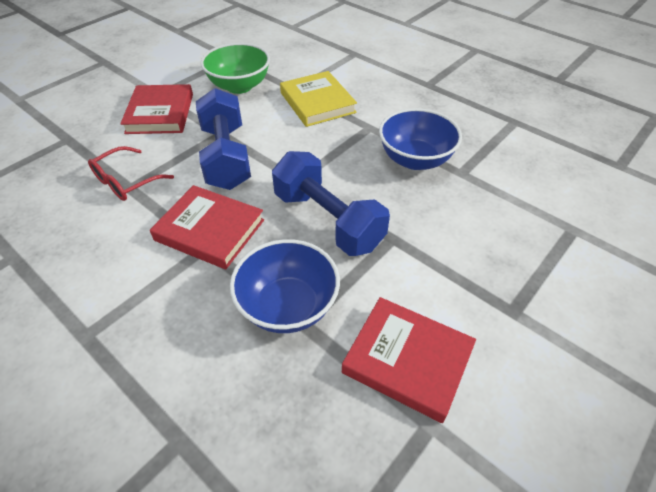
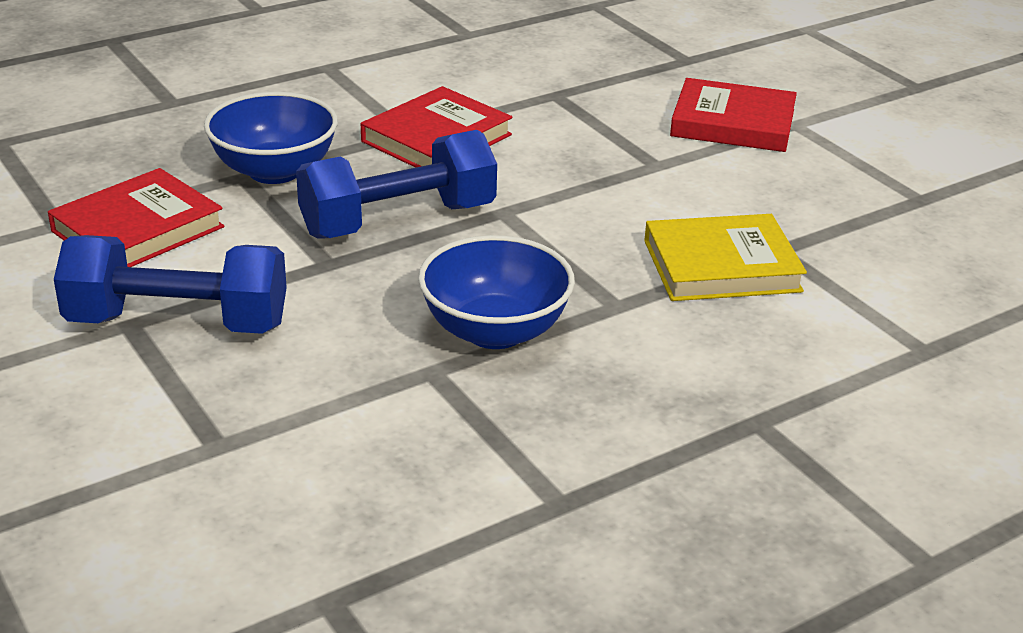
camera: 105 degrees right, 15 degrees down
(126, 182) = (568, 93): red glasses -> none
(226, 157) = (589, 163): blue dumbbell -> blue dumbbell (178, 323)
(239, 86) = (804, 196): green bowl -> none

